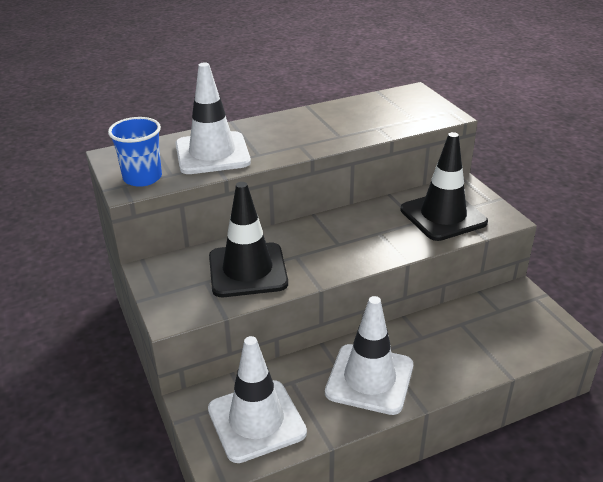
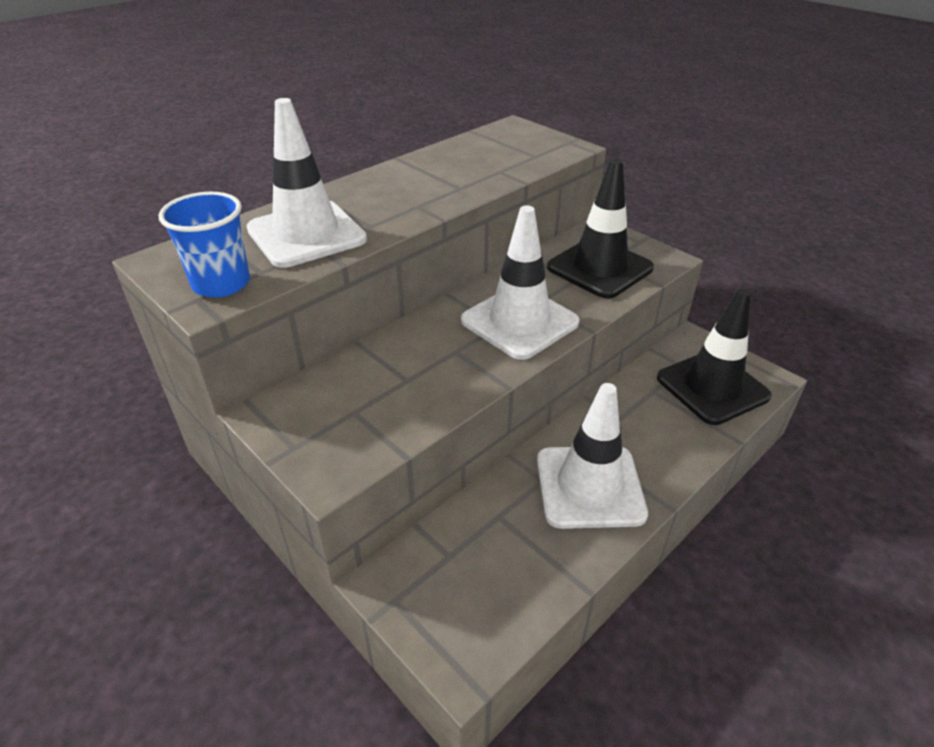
camera: 20 degrees left, 5 degrees up
(247, 270) = (403, 384): black traffic cone -> black traffic cone (712, 387)
(256, 421) = (480, 584): white traffic cone -> white traffic cone (519, 322)

